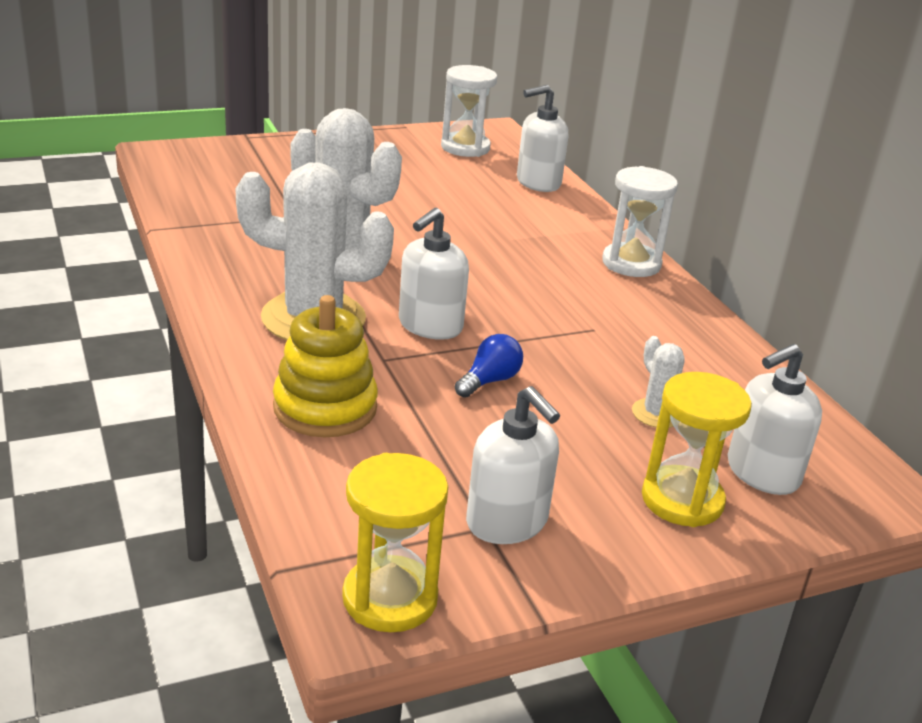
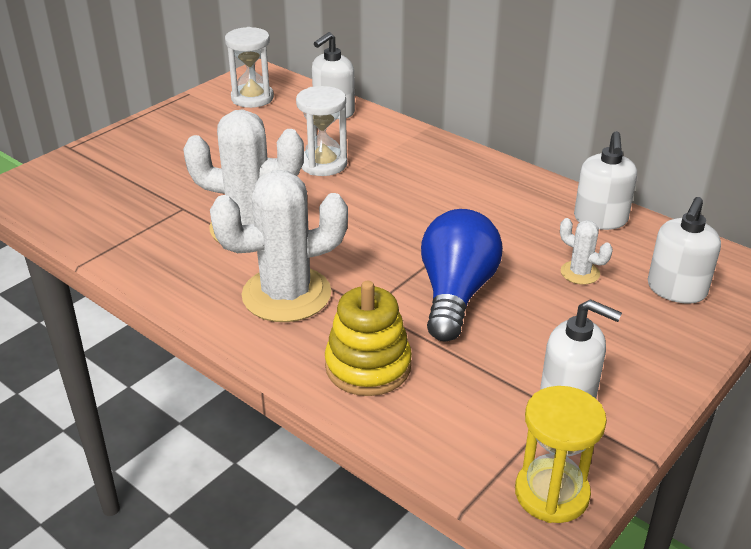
camera: 25 degrees left, 5 degrees up
(430, 326) = (374, 266): white soap dispenser -> white soap dispenser (600, 219)
(489, 381) = (455, 294): blue light bulb -> blue light bulb, size x2.15
(631, 263) = (458, 158): white hourglass -> white hourglass (323, 164)
(682, 500) = (651, 331): yellow hourglass -> none

